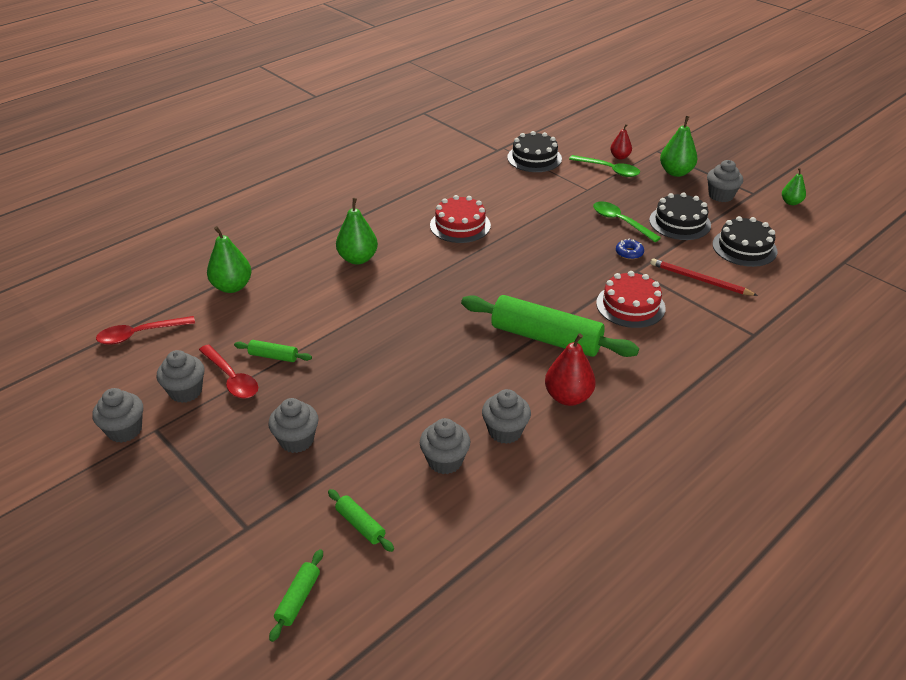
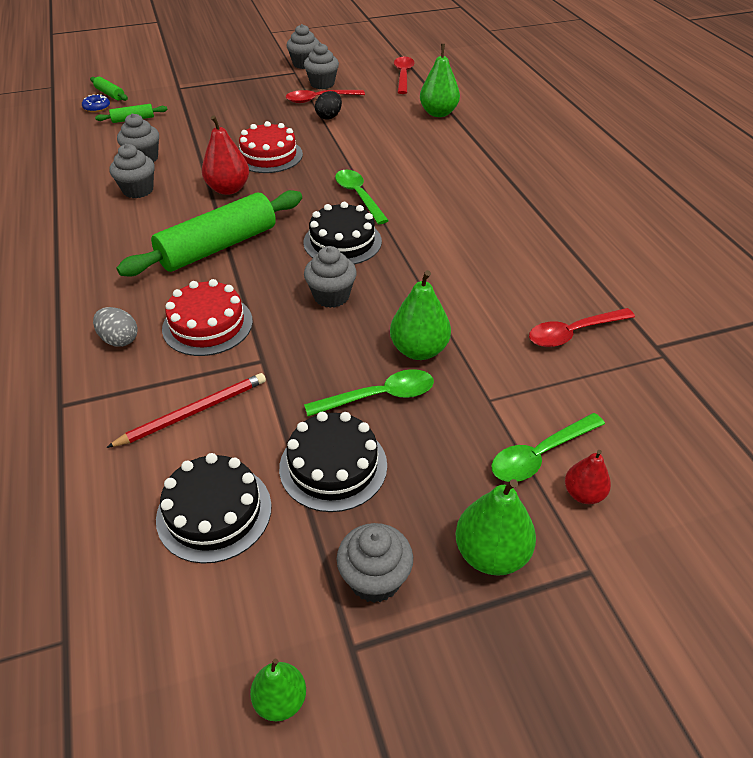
camera: 115 degrees right, 5 degrees up
(273, 356) = (329, 117): green rolling pin -> black egg
(296, 440) = (231, 112): grey cupcake -> grey cupcake (331, 296)
(358, 259) = (438, 176): green pear -> green pear (419, 350)
(418, 290) = (358, 196): none -> green spoon
(460, 225) = (461, 252): red cake -> red cake (269, 155)
(509, 174) = (573, 333): none -> red spoon
(534, 158) = (615, 378): black cake -> black cake (342, 242)
(568, 397) = (134, 232): red pear -> red pear (228, 189)
(629, 253) = (302, 371): blue donut -> blue donut (97, 107)
(682, 338) = (119, 339): none -> grey egg

